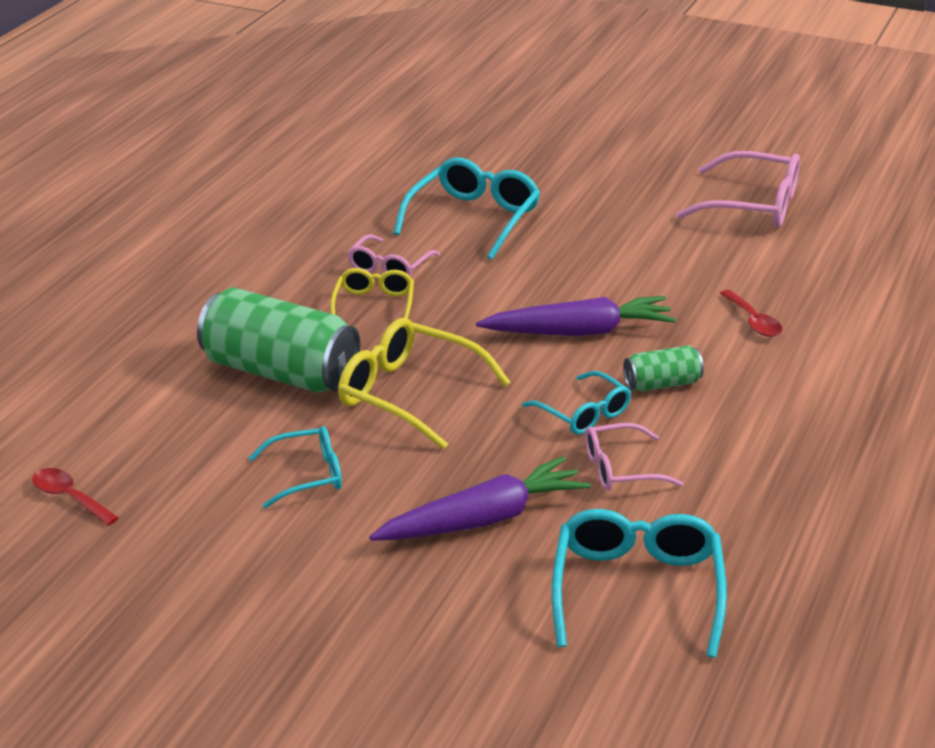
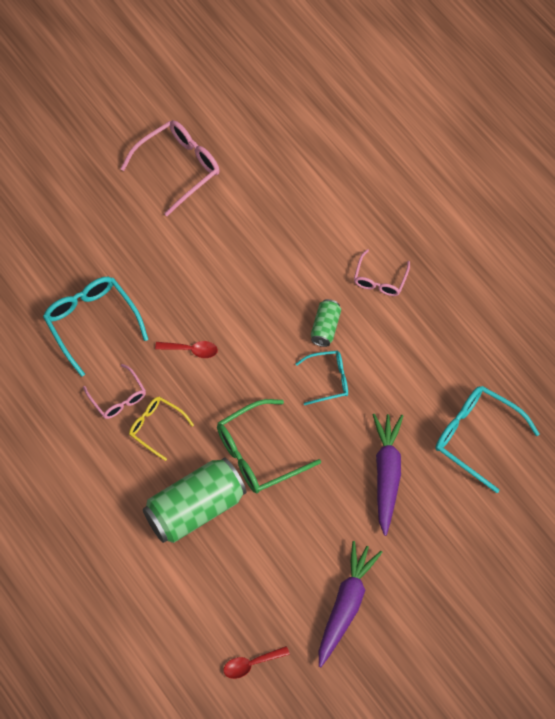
camera: 60 degrees left, 30 degrees up
(307, 475) = (301, 538): turquoise glasses -> none
(408, 394) = (258, 454): yellow glasses -> green glasses
(579, 332) = (251, 338): purple carrot -> purple carrot (345, 606)
(620, 469) = (384, 390): pink glasses -> pink glasses (380, 280)
(753, 321) = (296, 248): red spoon -> red spoon (191, 350)

